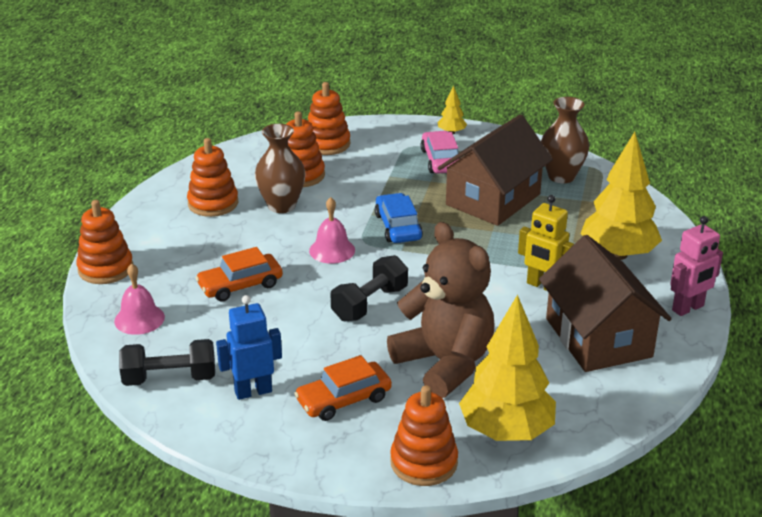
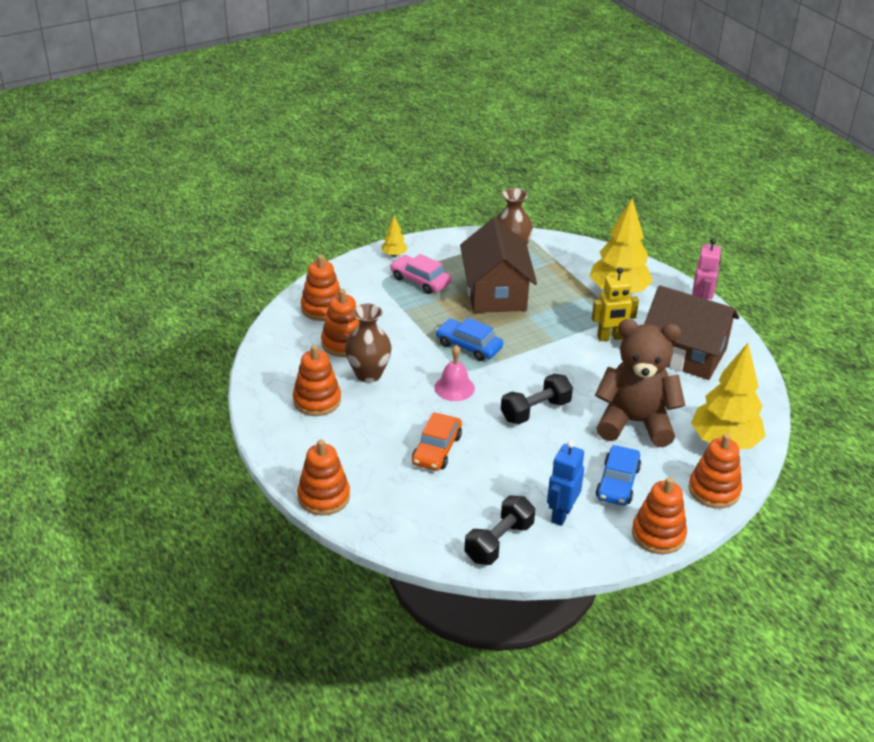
camera: 45 degrees left, 5 degrees up
(139, 319) = (411, 516): pink bell -> none
(307, 461) = (658, 534): none -> orange stacking toy
(343, 399) = (617, 483): orange car -> blue car
(370, 304) = (535, 411): black dumbbell -> black dumbbell turned 60 degrees clockwise

